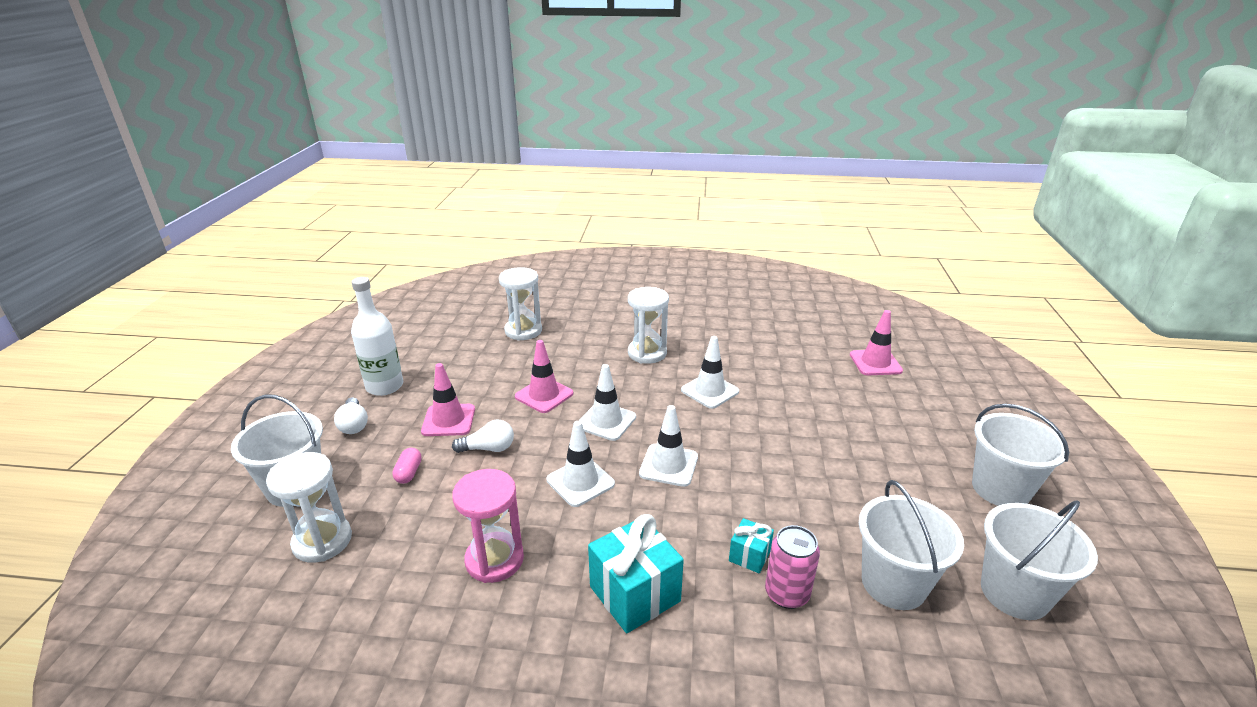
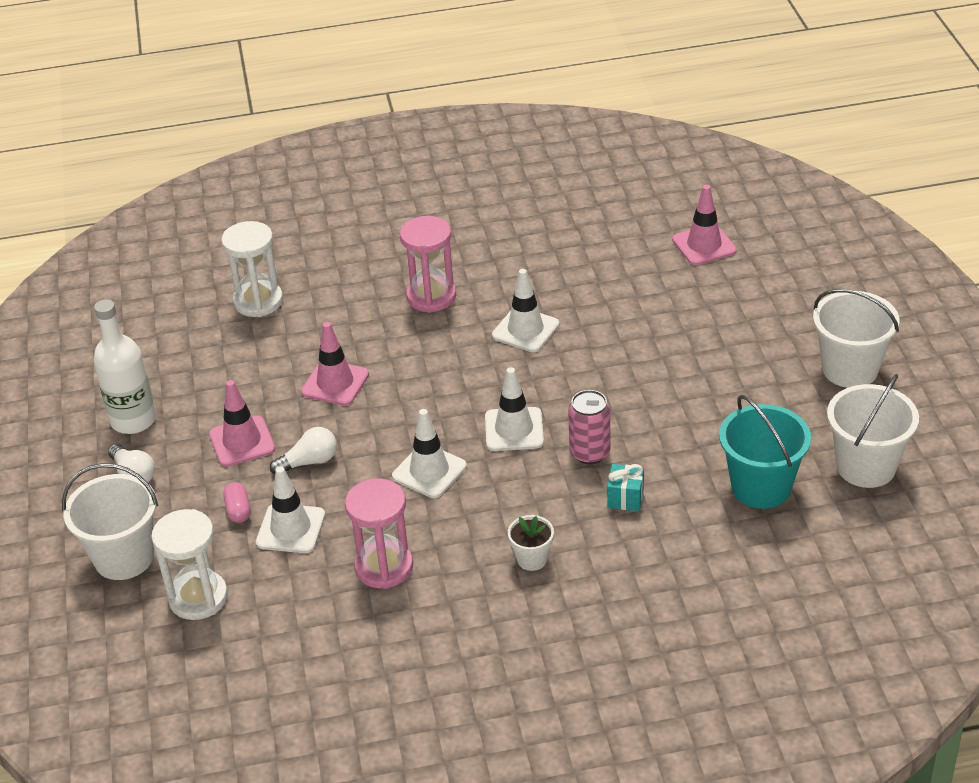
camera: 15 degrees left, 10 degrees up
(606, 421) = (424, 397): white traffic cone -> white traffic cone (291, 529)
(635, 594) = (532, 559): turquoise gift -> white flower pot
(647, 353) = (431, 296): white hourglass -> pink hourglass
(787, 593) = (668, 521): pink can -> pink can (590, 453)
(893, 583) = (761, 487): white bucket -> turquoise bucket

